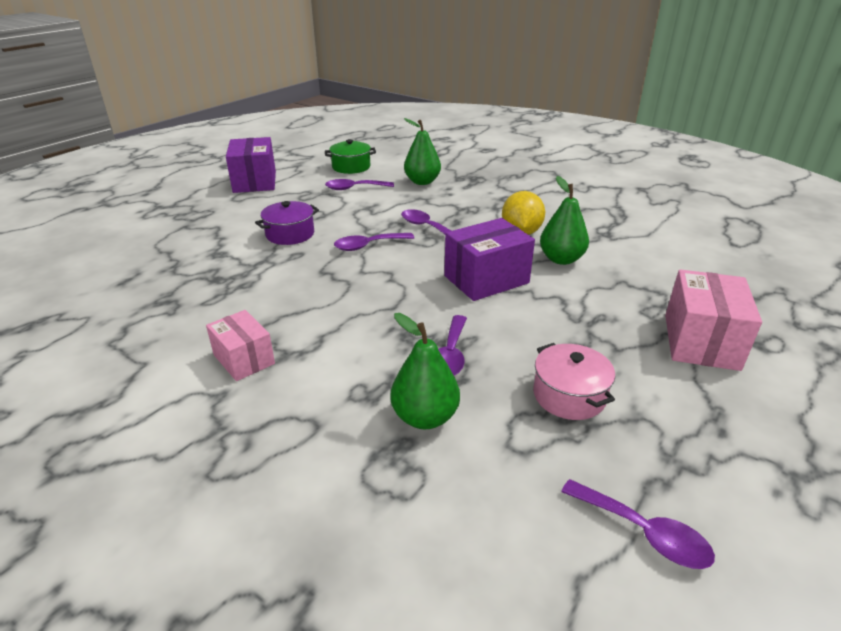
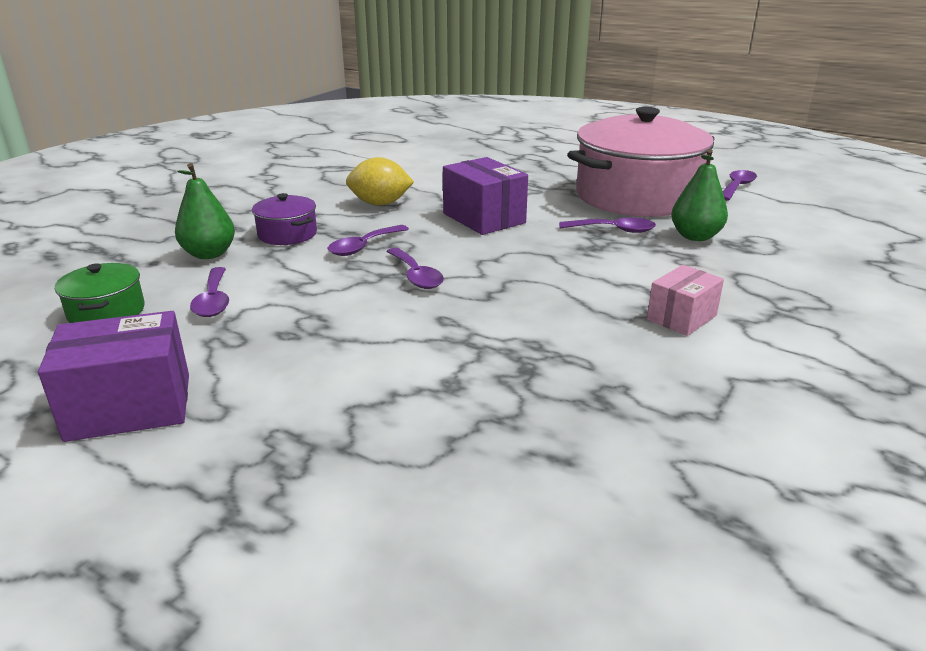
camera: 95 degrees left, 5 degrees down
(290, 234) = (382, 333): purple pot -> purple pot (287, 234)
(561, 259) = (438, 191): green pear -> none
(569, 395) = (636, 196): pink pot -> pink pot, size x2.35
(701, 341) = (551, 162): pink box -> none

